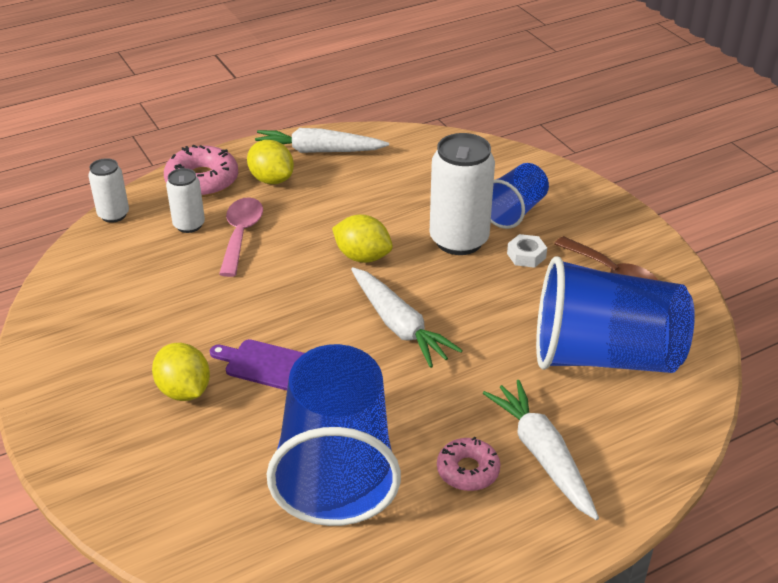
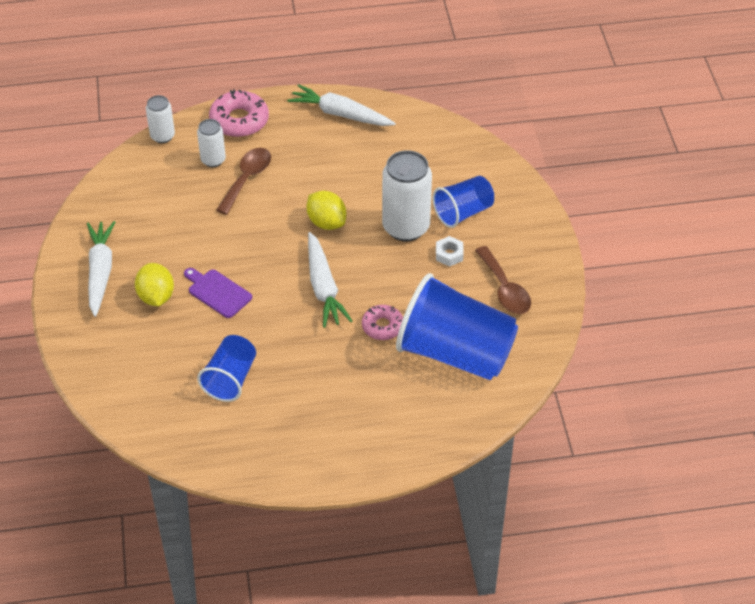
camera: 20 degrees right, 10 degrees up
(241, 235) = (247, 179): pink spoon -> brown spoon
(271, 179) = (292, 133): yellow lemon -> none
(336, 466) = (230, 379): blue cup -> blue cup, size x0.55
(468, 470) = (313, 407): pink donut -> pink donut (382, 326)
(542, 455) = (368, 411): white carrot -> white carrot (100, 272)

